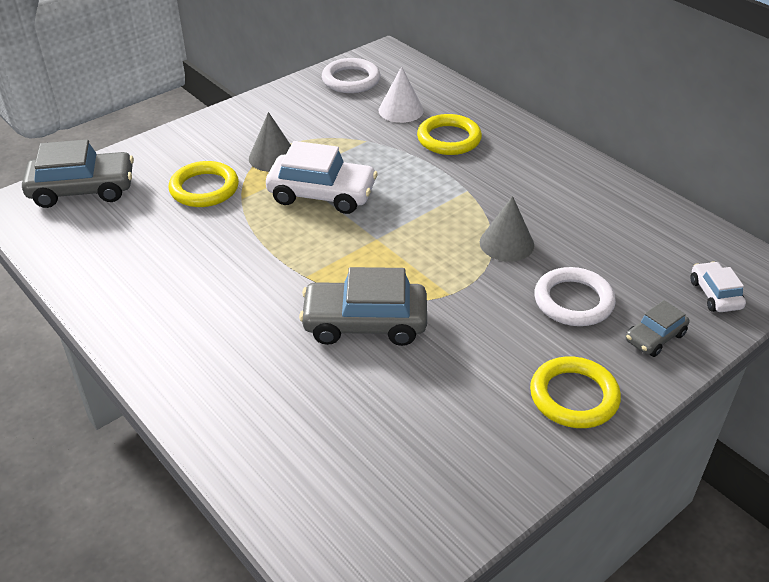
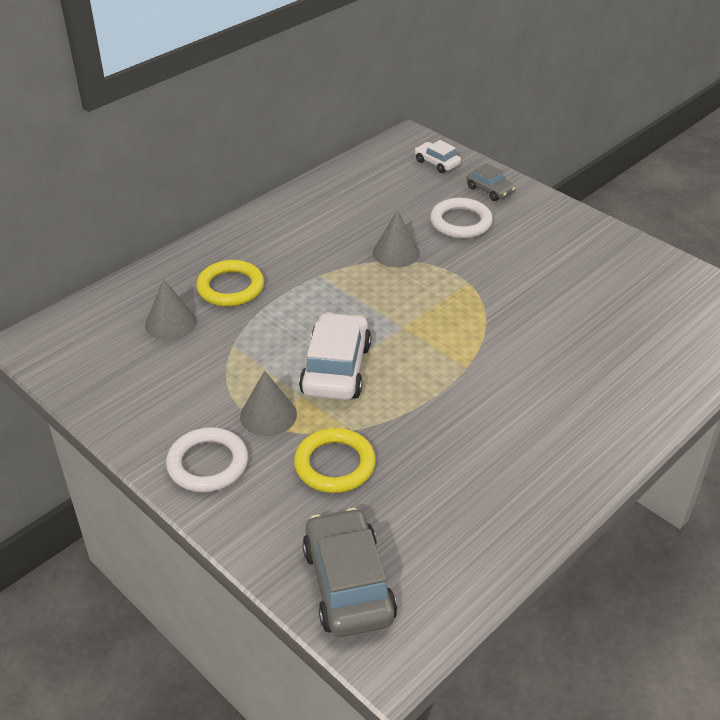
camera: 95 degrees left, 0 degrees up
(351, 80) = (95, 367): white ring -> white ring (208, 464)
(365, 323) = (517, 326): grey car -> none
(401, 110) = (171, 323): white cone -> grey cone
(574, 396) = (559, 226): yellow ring -> none
(715, 294) = (437, 163): white car -> white car turned 60 degrees clockwise

